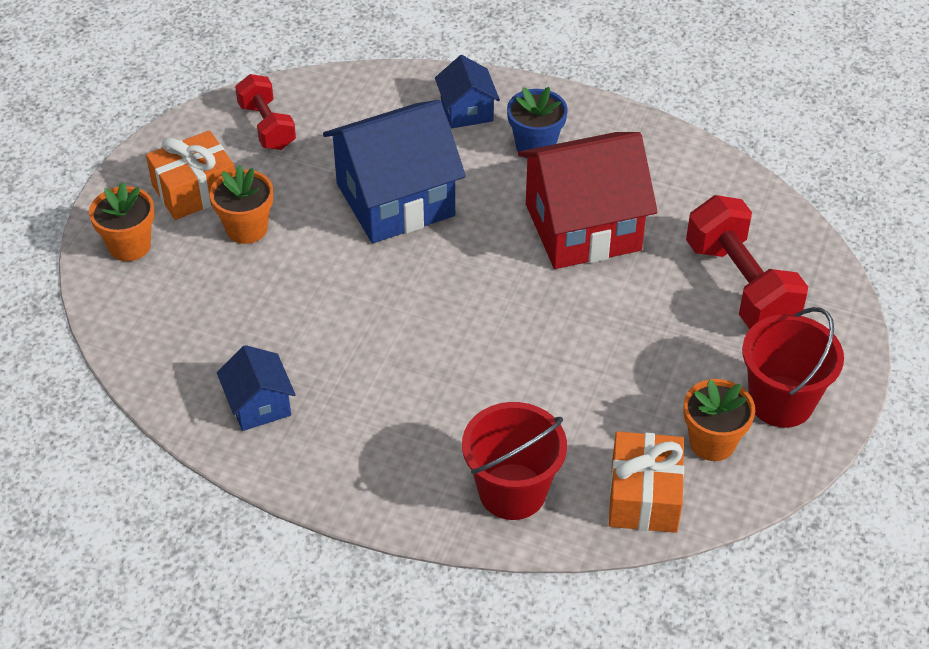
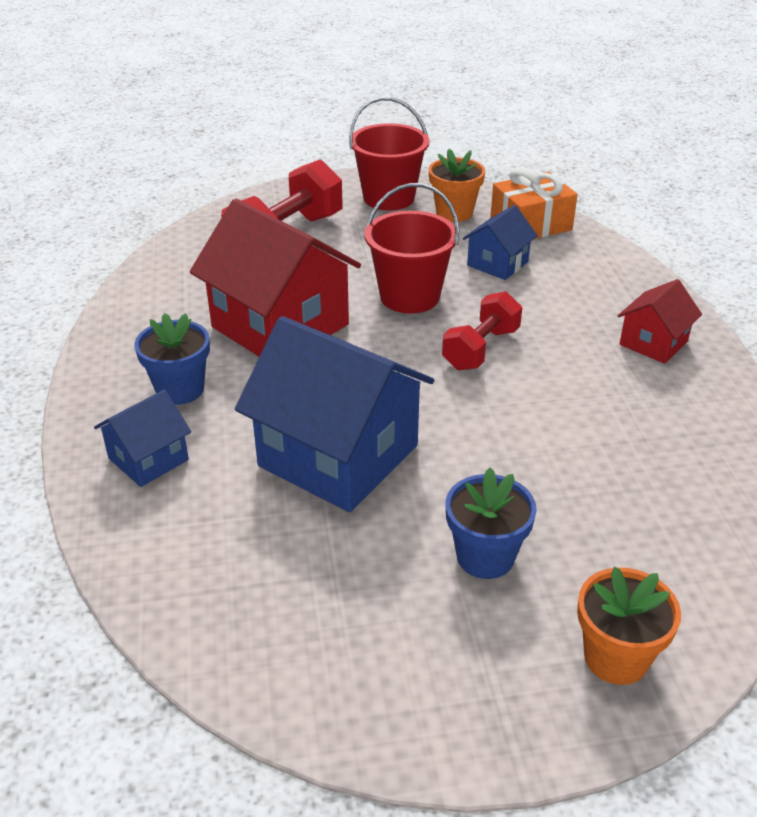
camera: 120 degrees left, 10 degrees down
(195, 190) = (467, 645): orange gift -> none
(246, 228) = (485, 557): orange flower pot -> blue flower pot
(259, 405) = (685, 431): blue house -> blue house (497, 264)
(267, 126) = (292, 633): red dumbbell -> red dumbbell (481, 349)
(374, 461) = (653, 343): none -> red house
(512, 491) = (595, 273): red bucket -> red bucket (409, 296)

